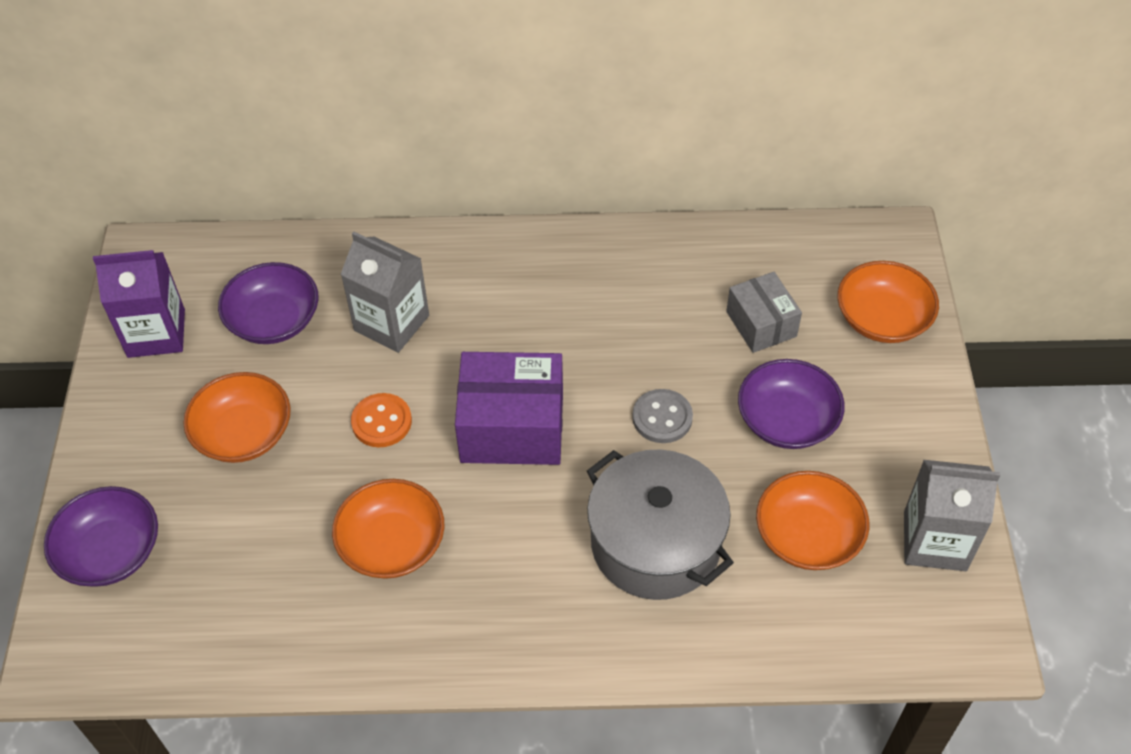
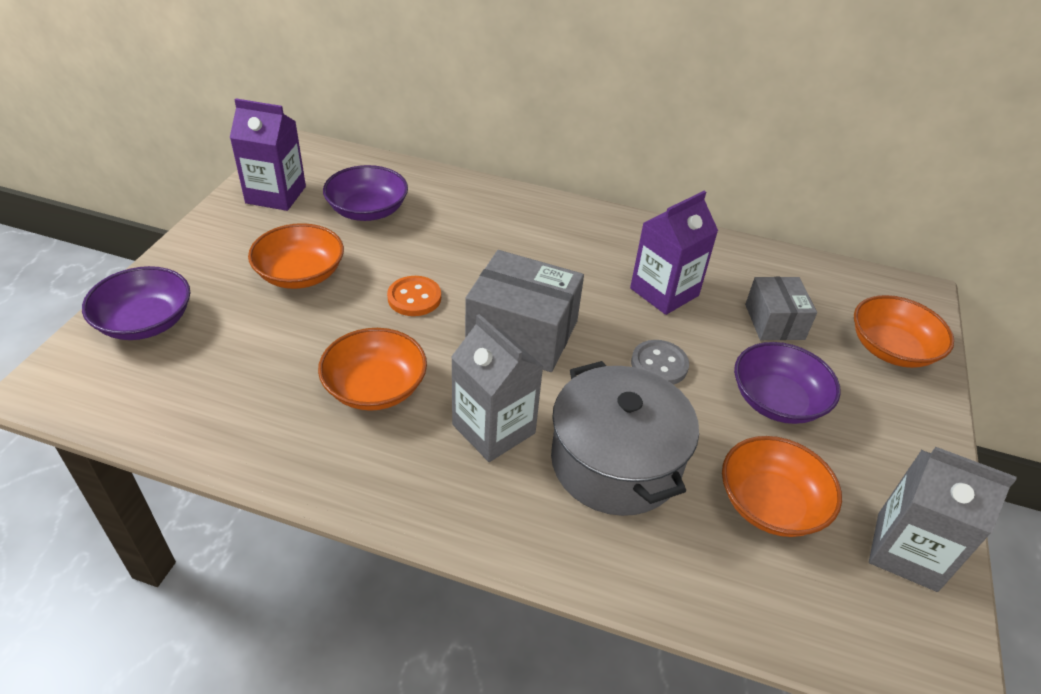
camera: 15 degrees right, 10 degrees down
(391, 323) = (457, 236): grey carton -> grey carton (493, 429)
(512, 427) = (522, 333): purple box -> grey box
(639, 323) = (664, 292): none -> purple carton

